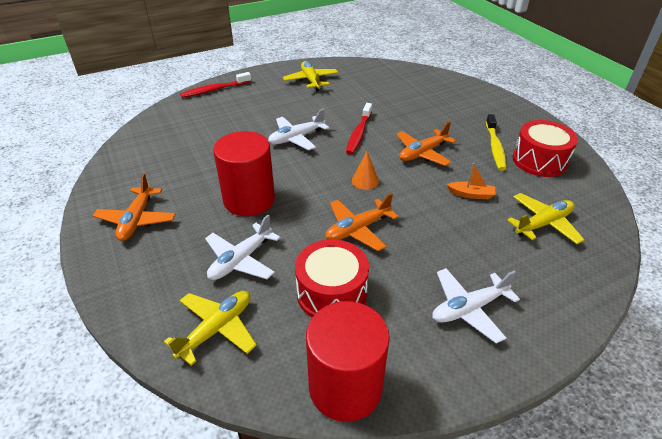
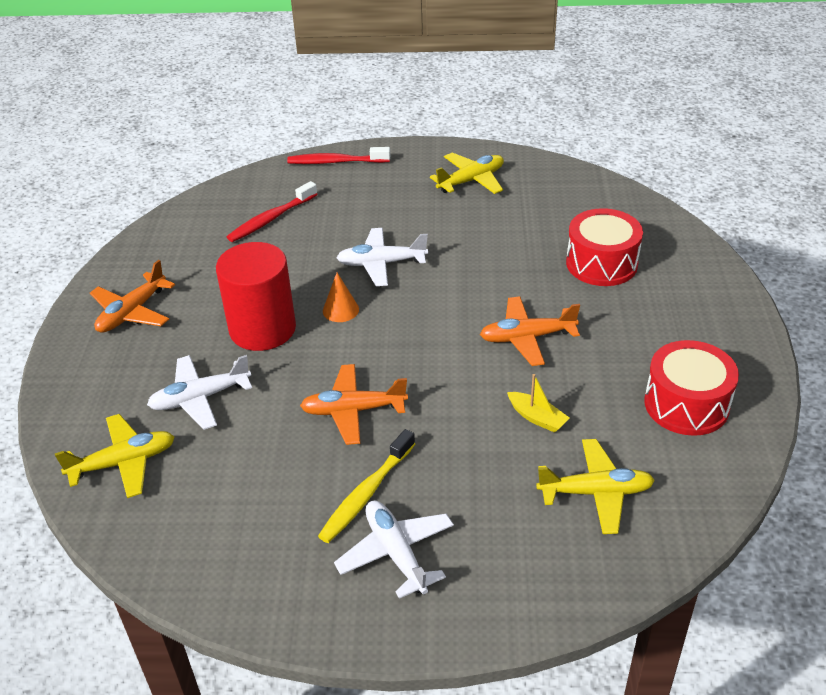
camera: 30 degrees right, 0 degrees up
(311, 81) = (471, 181): yellow plane -> yellow plane turned 45 degrees clockwise
(331, 293) = (262, 473): red drum -> red drum (601, 263)
(345, 387) = (197, 573): red cylinder -> none
(359, 133) = (466, 282): red toothbrush -> red toothbrush (271, 219)
(365, 181) = (416, 351): orange cone -> orange cone (340, 310)
(469, 309) = (396, 553): white plane -> white plane turned 60 degrees clockwise
(471, 194) = (537, 418): orange boat -> yellow boat
(495, 147) = (639, 363): yellow toothbrush -> yellow toothbrush (366, 494)

